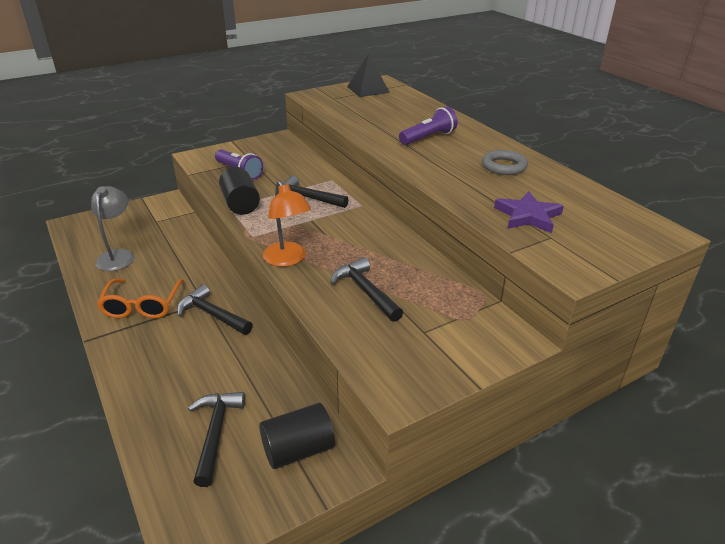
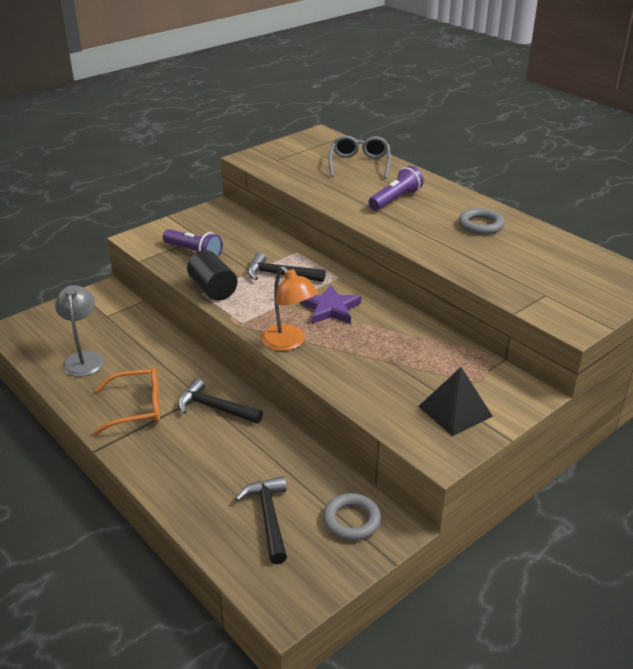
camera: 10 degrees left, 0 degrees up
(142, 305) = (137, 408): orange glasses -> orange glasses turned 90 degrees counterclockwise
(298, 450) = (351, 520): black cylinder -> grey ring
(365, 291) = (377, 365): black hammer -> none
(368, 89) = (309, 145): black pyramid -> black pyramid (455, 411)
(407, 107) = (359, 164): none -> grey glasses
(528, 216) = (519, 276): purple star -> purple star (331, 309)

